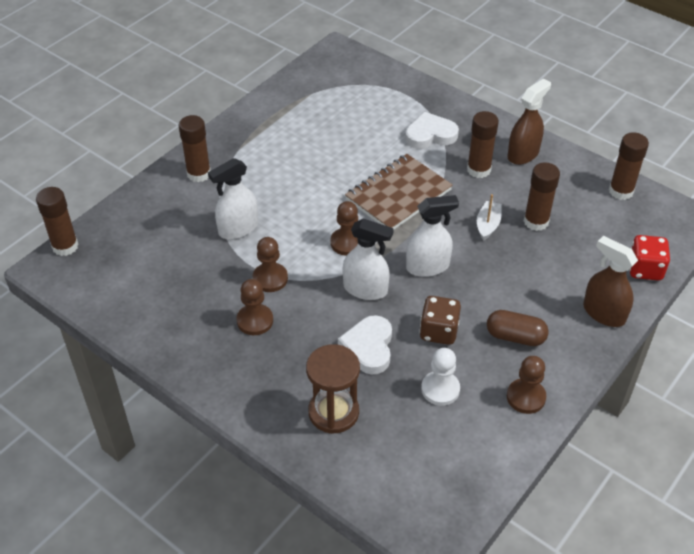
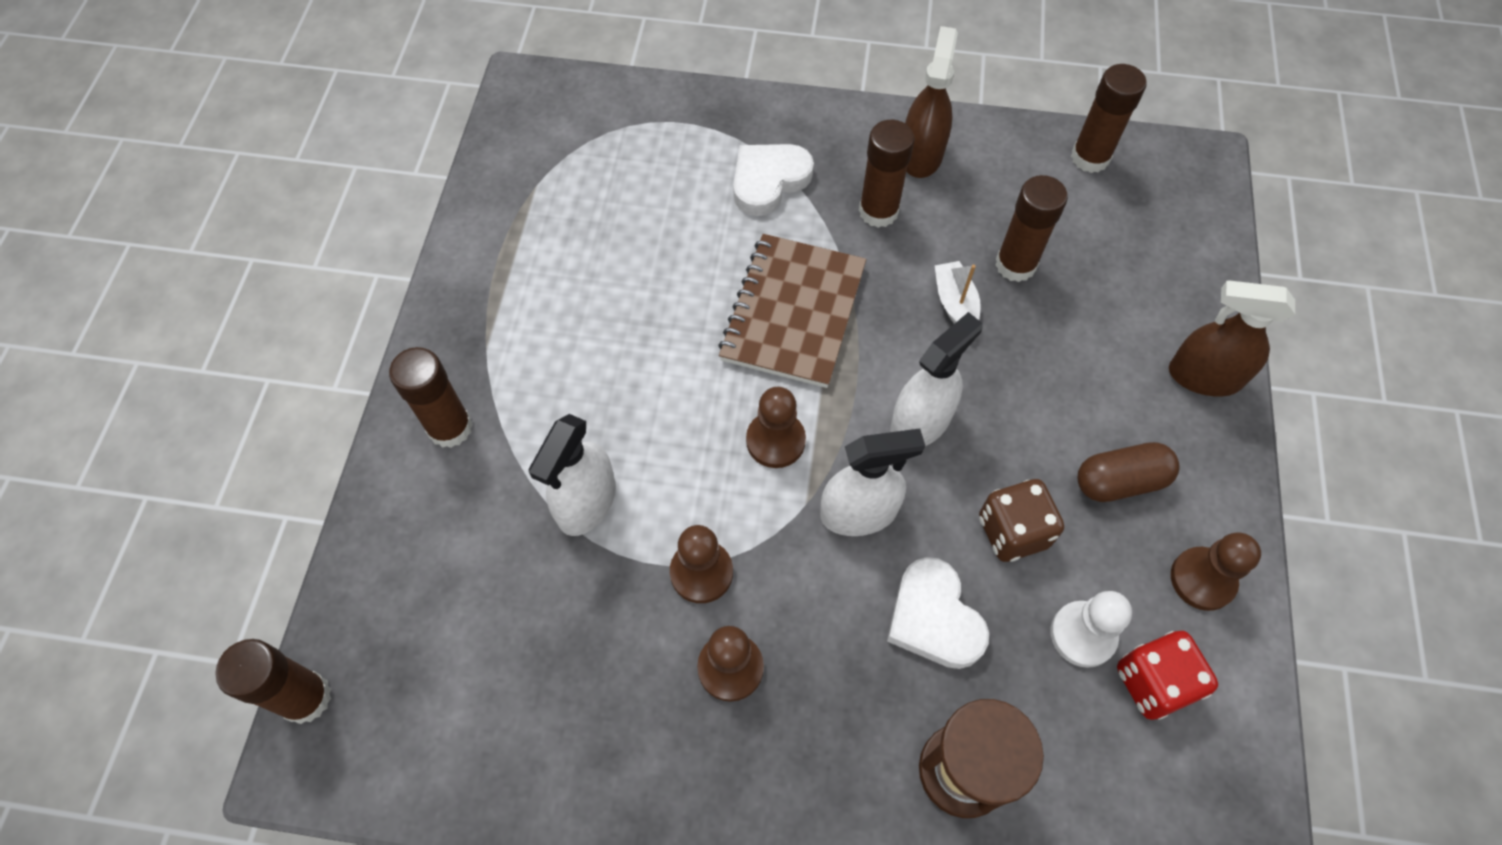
camera: 30 degrees left, 15 degrees up
(645, 269) = (1205, 274): red dice -> red dice (1153, 682)

